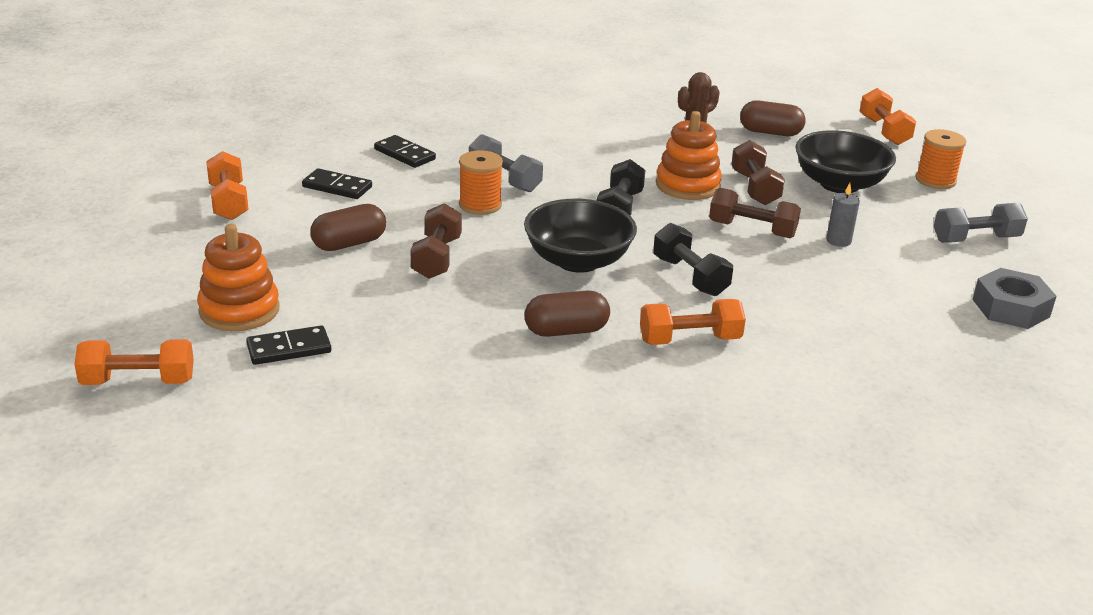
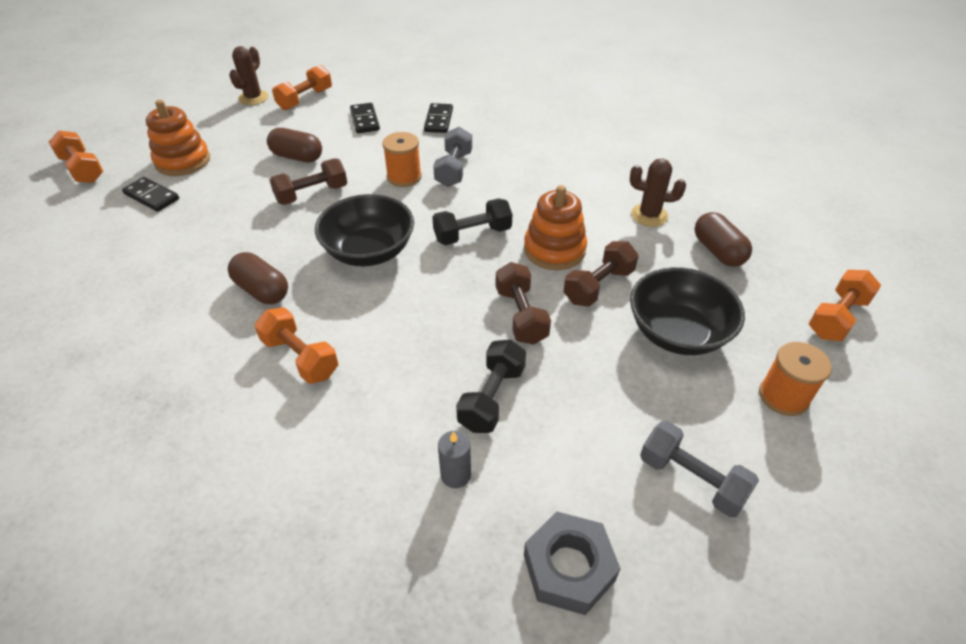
camera: 55 degrees right, 15 degrees up
(164, 229) = (253, 98): none -> brown cactus
(690, 276) = (402, 315): black dumbbell -> black dumbbell (492, 397)
(838, 241) = (564, 376): grey candle -> grey candle (455, 475)

